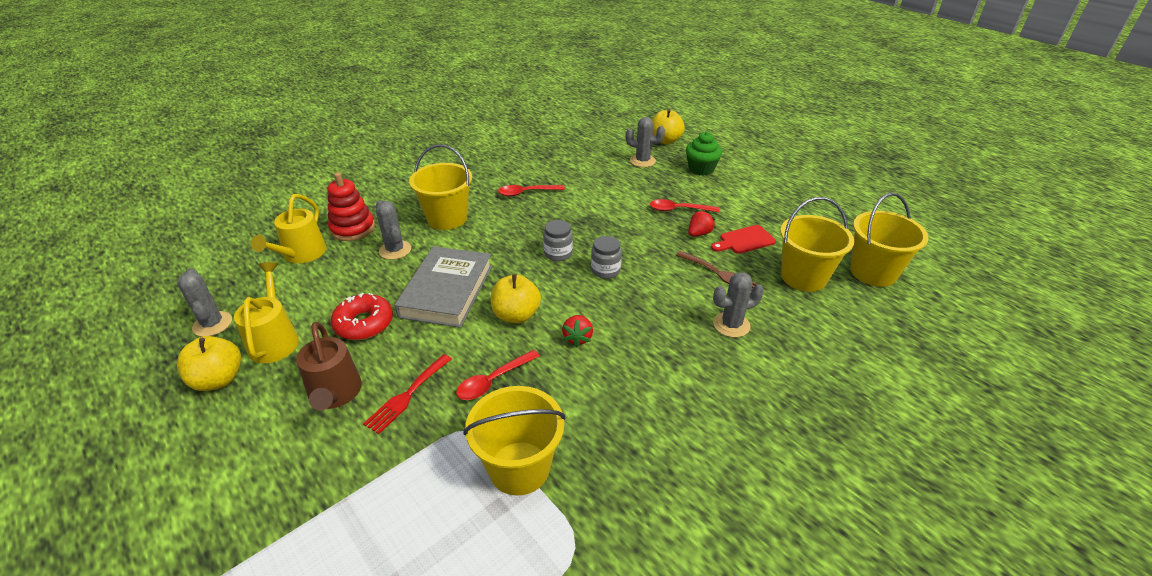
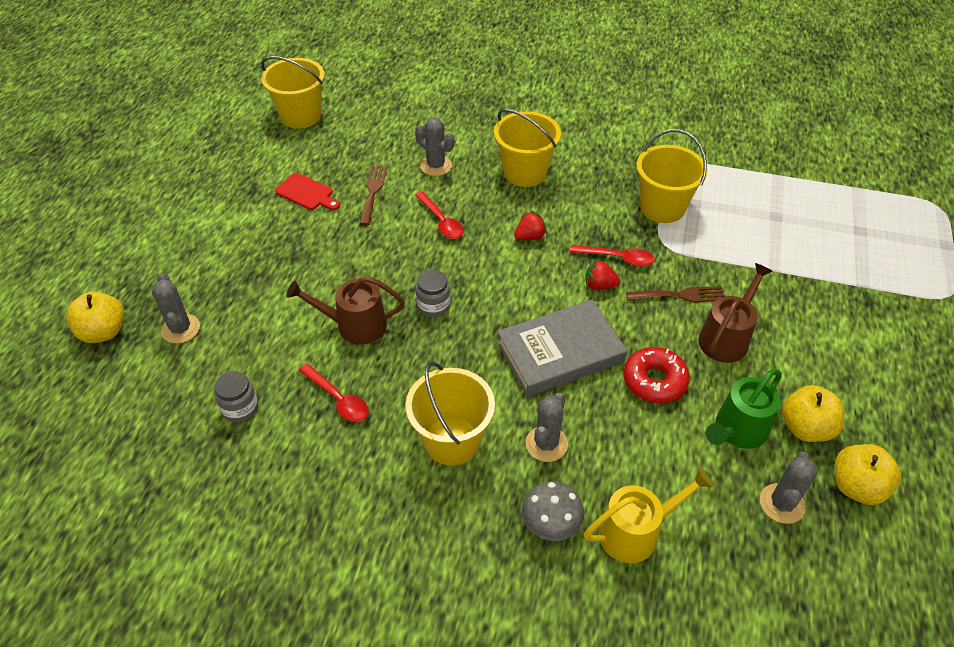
camera: 125 degrees left, 10 degrees up
(274, 340) = (737, 430): yellow watering can -> green watering can
(352, 228) = (551, 523): red stacking toy -> grey mushroom
(407, 396) = (680, 295): red fork -> brown fork
(516, 315) = (542, 286): yellow apple -> yellow apple (856, 486)
(577, 216) = (355, 325): none -> brown watering can
(605, 270) = (430, 260): grey jar -> grey jar (240, 408)
(679, 210) = (281, 254): red spoon -> red spoon (441, 221)
(699, 233) = (317, 224): red strawberry -> red strawberry (599, 285)
(701, 169) = (172, 270): green cupcake -> none
(803, 277) = (338, 147): yellow bucket -> yellow bucket (525, 172)

